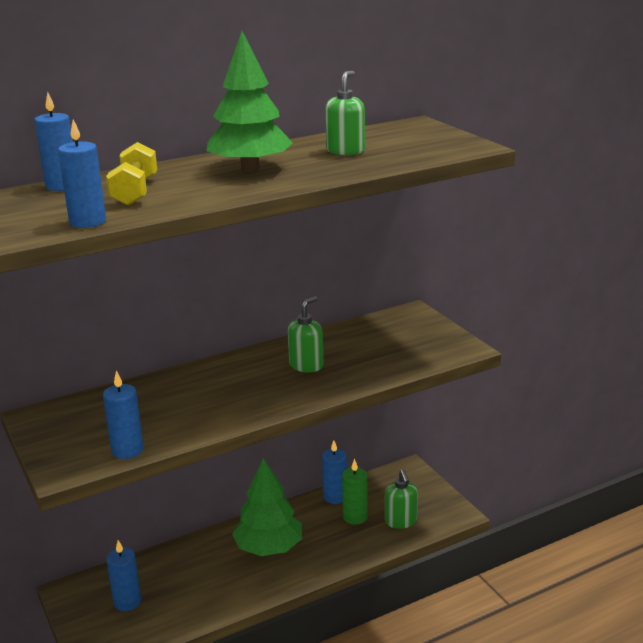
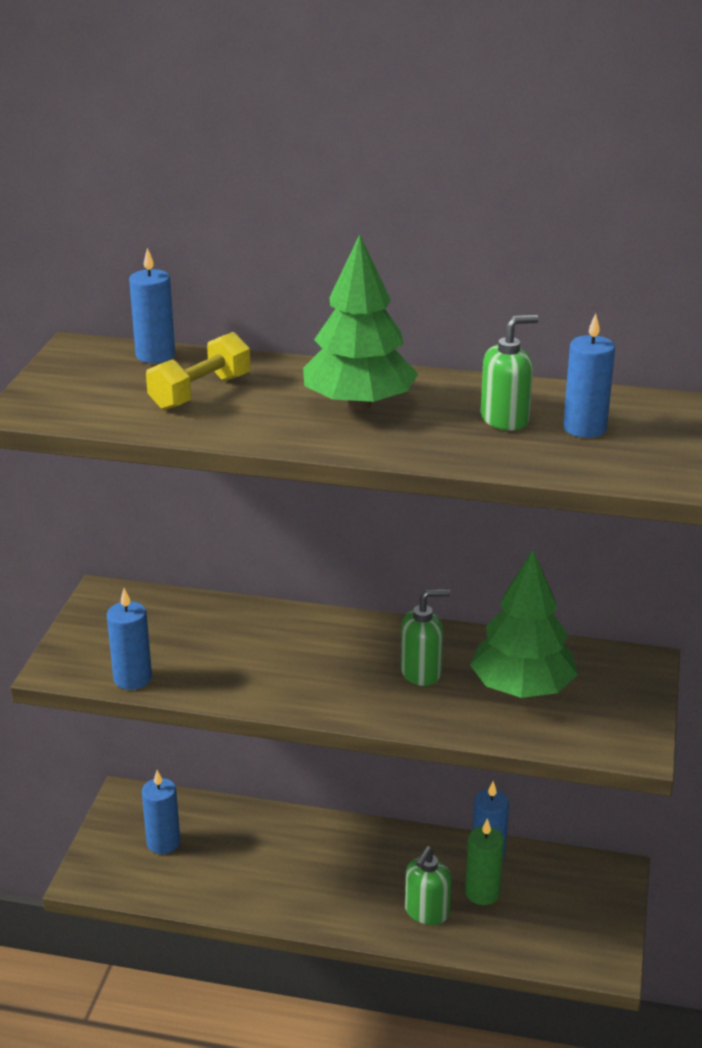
camera: 40 degrees right, 5 degrees up
(88, 222) = (99, 417): blue candle -> blue candle (584, 428)
(269, 548) = (352, 870): green tree -> green tree (522, 688)
(401, 521) = (528, 931): green soap dispenser -> green soap dispenser (426, 912)

